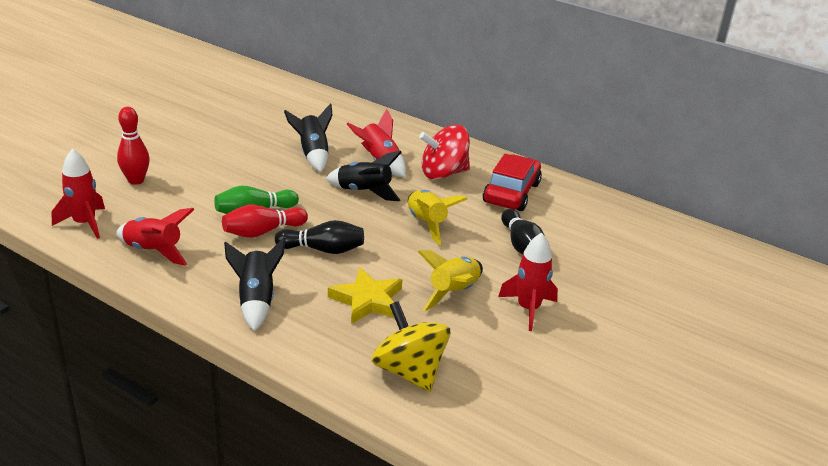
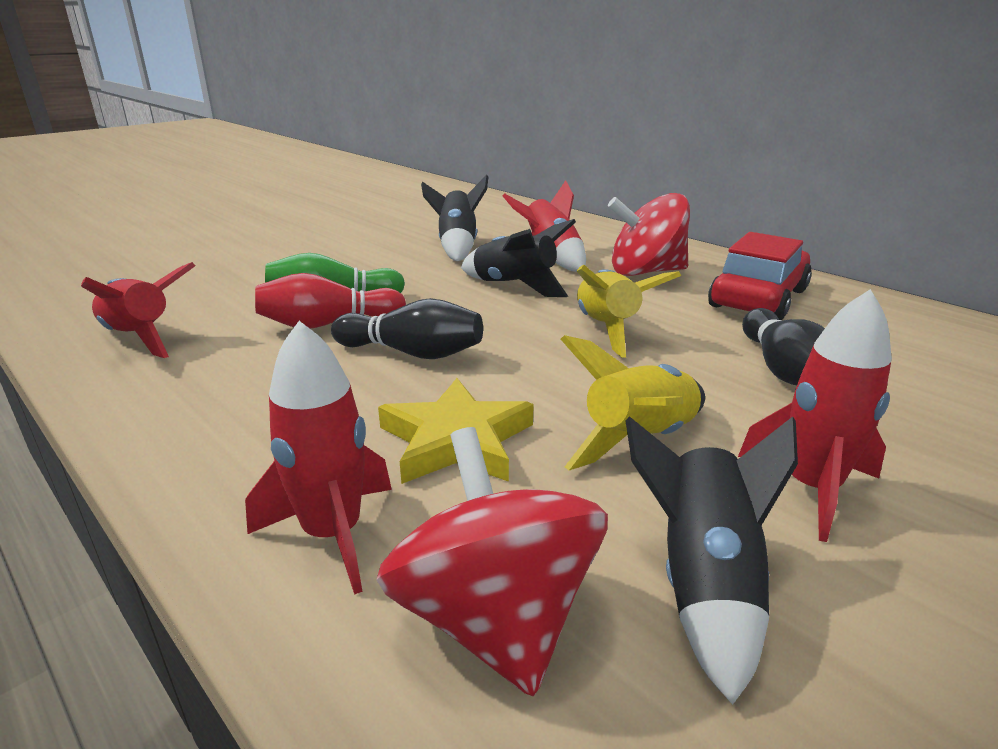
camera: 15 degrees right, 5 degrees down
(85, 223) = (79, 300): red rocket -> red rocket (333, 534)
(136, 180) = (198, 260): red bowling pin -> none
(256, 300) = (243, 422): black rocket -> black rocket (702, 582)
(409, 371) = (495, 618): yellow spinning top -> red spinning top

